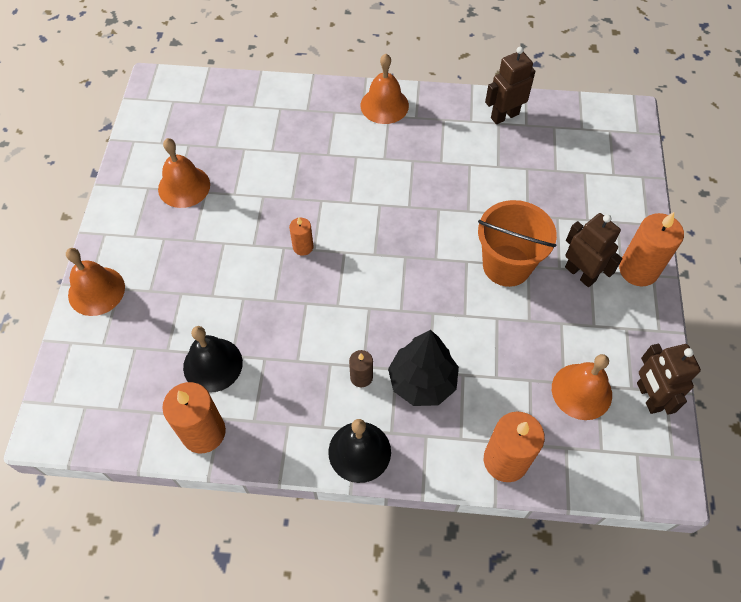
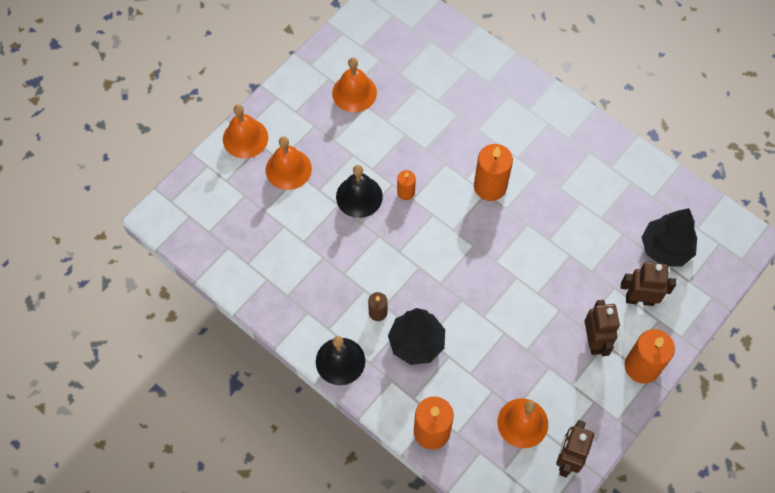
camera: 35 degrees right, 5 degrees up
(203, 432) = (251, 282): orange candle -> orange candle (490, 186)
(213, 364) = (286, 240): black bell -> black bell (359, 196)
(384, 105) = (551, 113): orange bell -> orange bell (288, 169)
(504, 116) = (641, 179): brown robot -> brown robot (639, 299)
(506, 265) = (543, 299): orange bucket -> none
(571, 159) = (665, 248): none -> black tree

